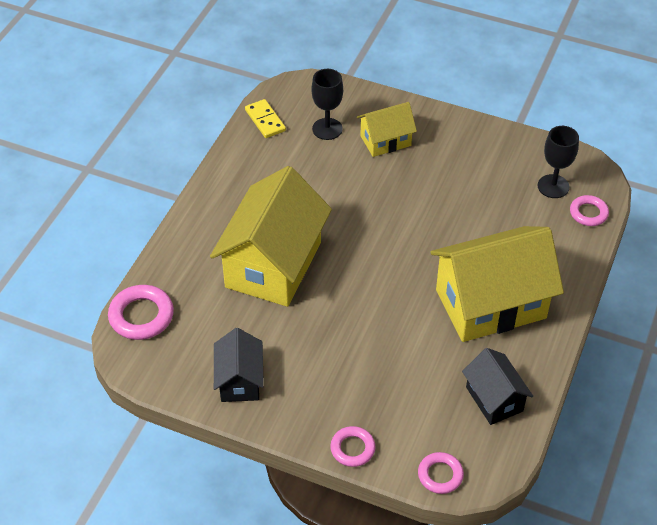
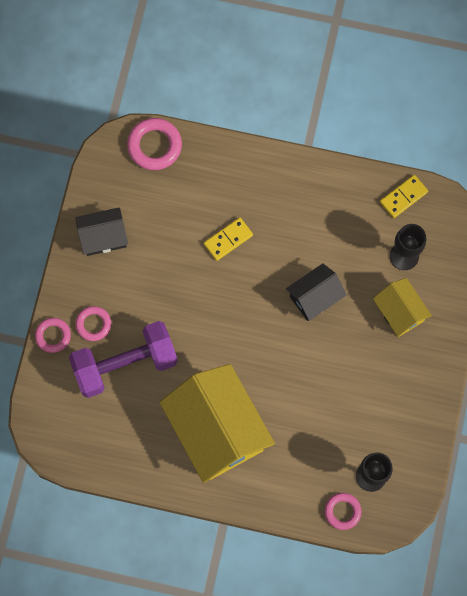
camera: 80 degrees right, 25 degrees up
(273, 265) = (228, 239): yellow house -> yellow domino
(401, 379) = (125, 364): none -> purple dumbbell
(440, 475) = (39, 406): pink ring -> pink ring (93, 324)
(494, 399) = (117, 442): black house -> black house (314, 297)

